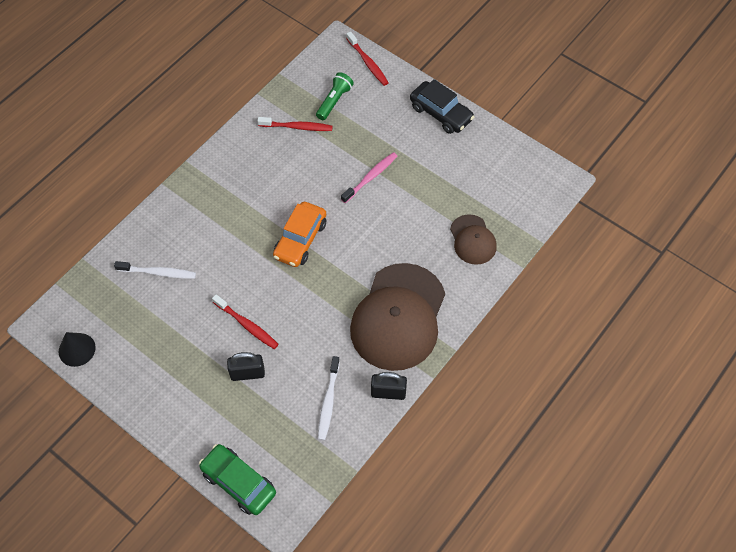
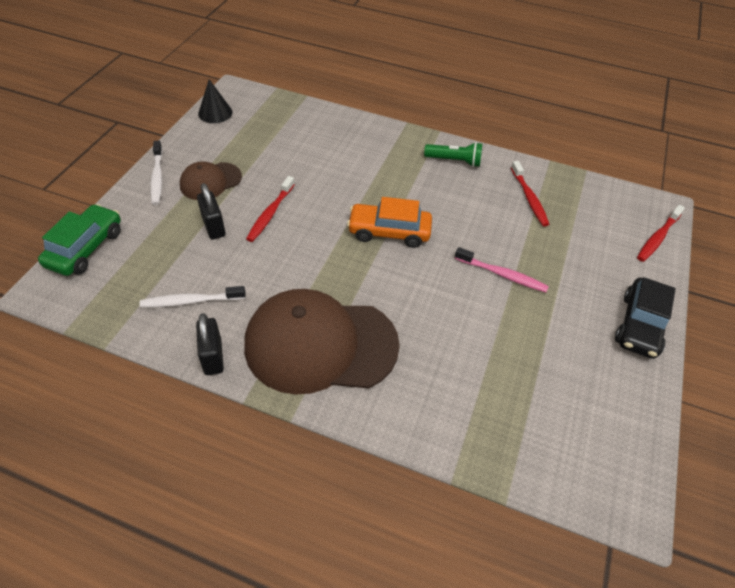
camera: 70 degrees right, 10 degrees down
(158, 272) = (309, 141): white toothbrush -> white toothbrush (157, 177)
(334, 101) = (583, 220): green flashlight -> green flashlight (454, 161)
(472, 240) = (467, 404): brown cap -> brown cap (210, 181)

